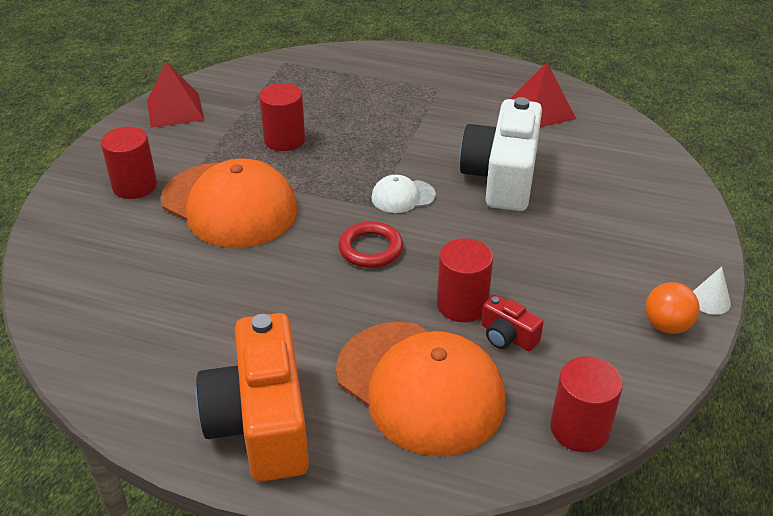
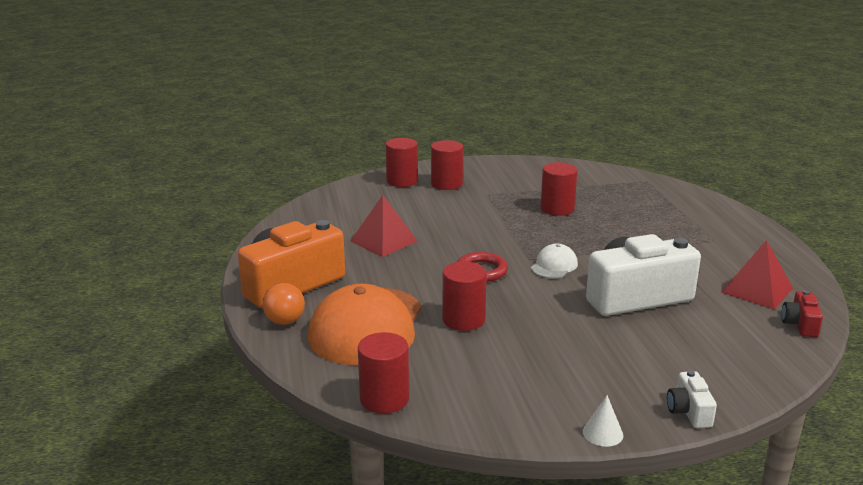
camera: 60 degrees right, 15 degrees down
(82, 216) = (402, 181): none -> red cylinder
(175, 110) = (536, 168): red pyramid -> red pyramid (384, 241)
(229, 205) = (465, 214): orange cap -> none
(403, 196) = (554, 266): white cap -> white cap turned 75 degrees clockwise
(507, 336) = (450, 346): red camera -> red camera (800, 324)
(666, 326) = (542, 416): orange ball -> orange ball (285, 321)
(701, 237) = (689, 411): none -> white camera

